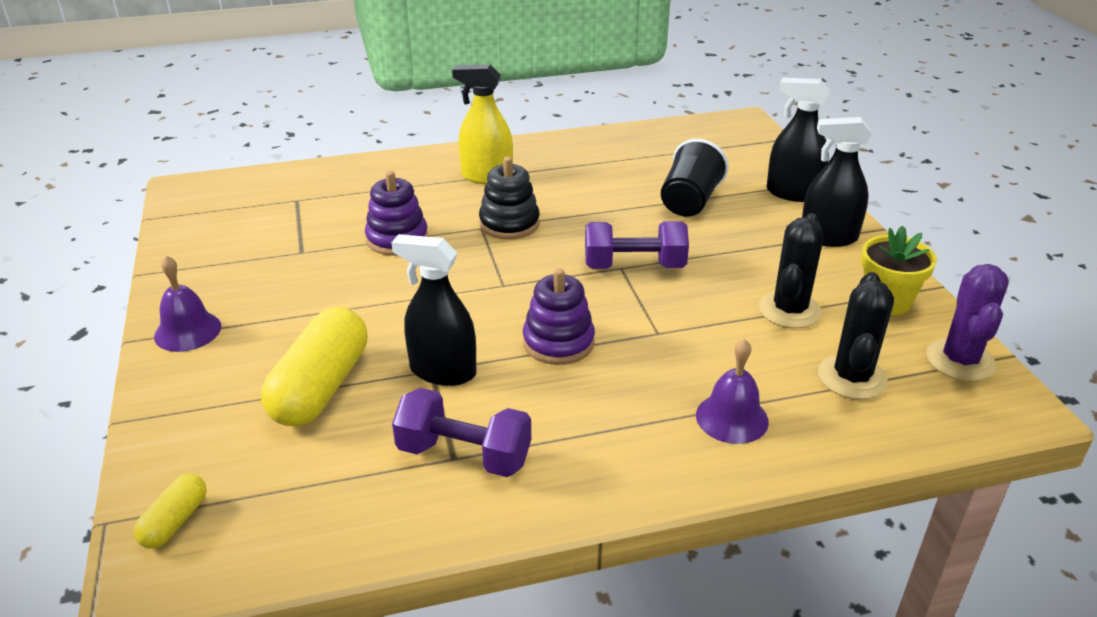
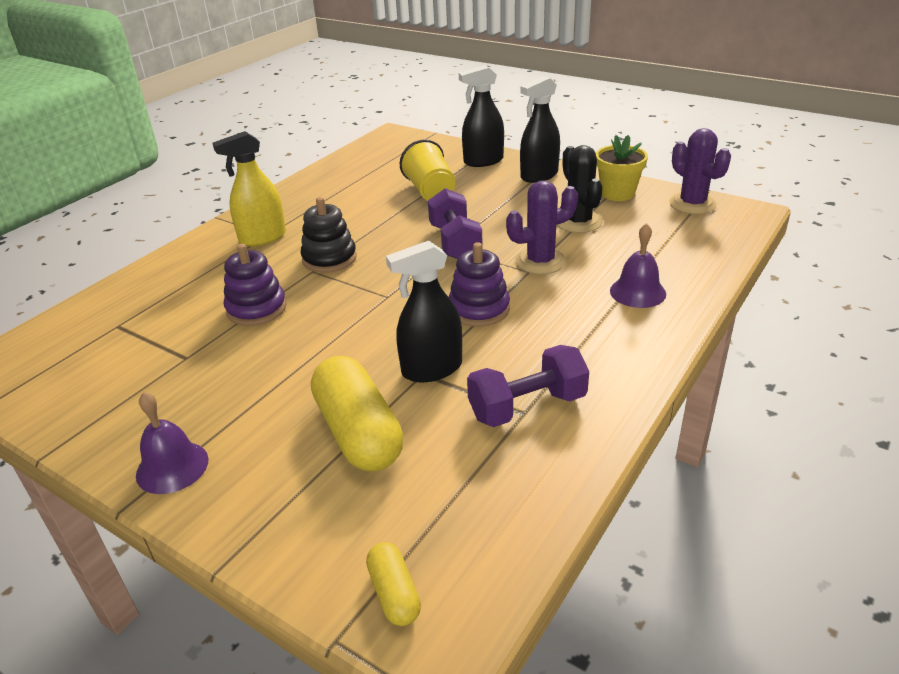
camera: 40 degrees left, 0 degrees up
(634, 266) = (455, 243): purple dumbbell -> purple dumbbell turned 60 degrees counterclockwise
(684, 329) = (540, 261): none -> purple cactus
(689, 201) = (430, 191): black cup -> yellow cup
(852, 377) = (660, 238): black cactus -> none

